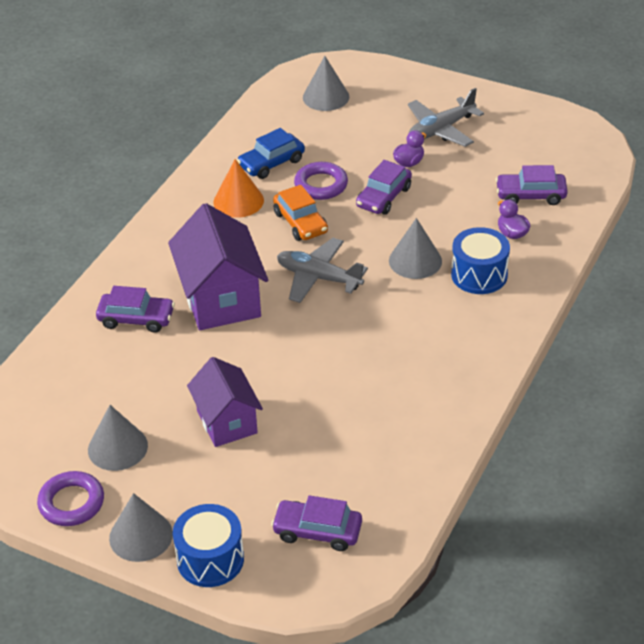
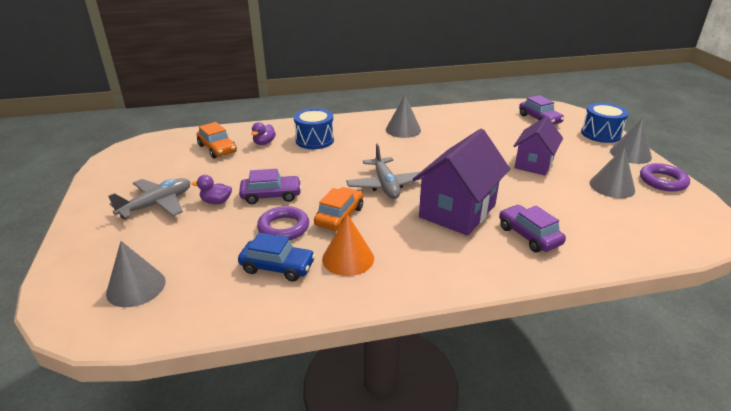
camera: 130 degrees left, 10 degrees down
(415, 261) = (326, 161): grey cone -> grey cone (403, 129)
(441, 130) = (157, 205): grey plane -> grey plane turned 60 degrees counterclockwise
(530, 195) = (217, 149): purple car -> orange car

